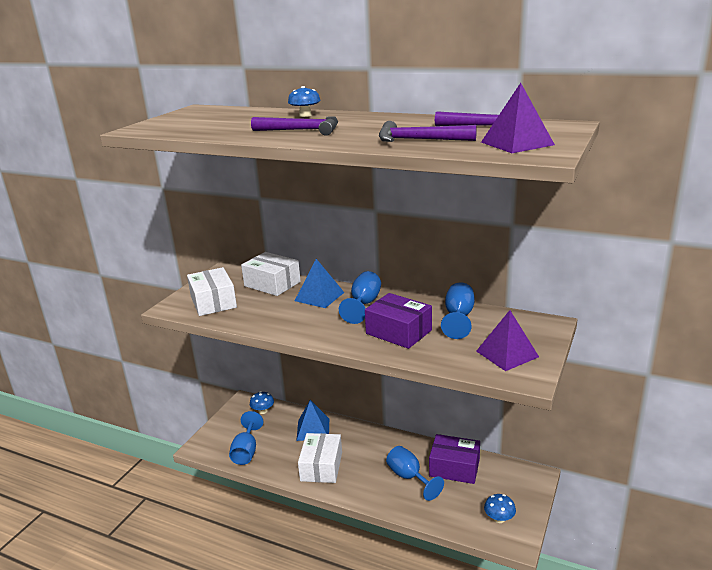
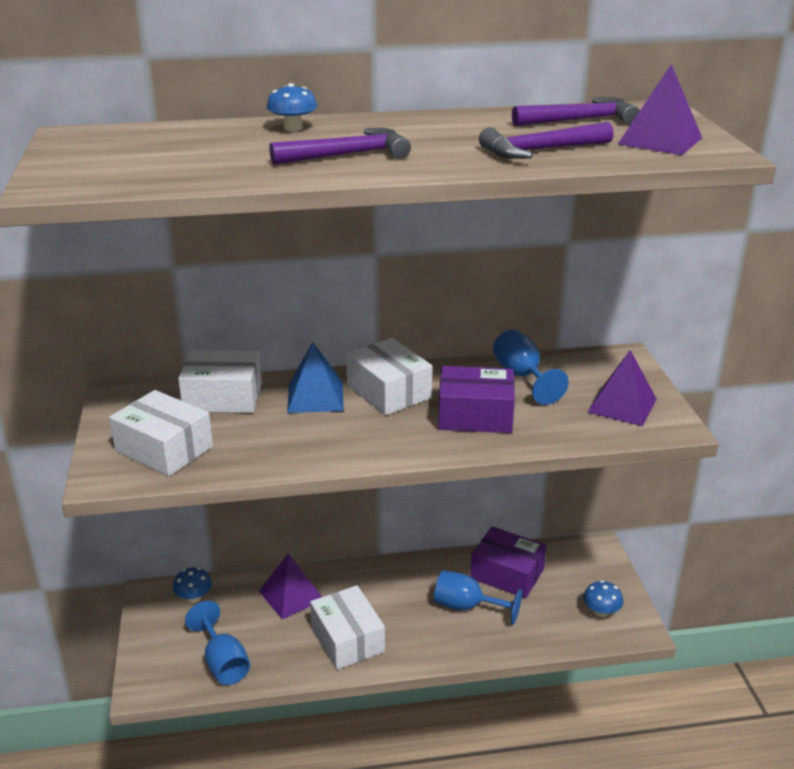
camera: 35 degrees left, 5 degrees up
(313, 429) = (291, 595): blue pyramid -> purple pyramid
(364, 304) = (389, 391): blue goblet -> white box
(454, 468) = (507, 574): purple box -> purple box turned 45 degrees clockwise

